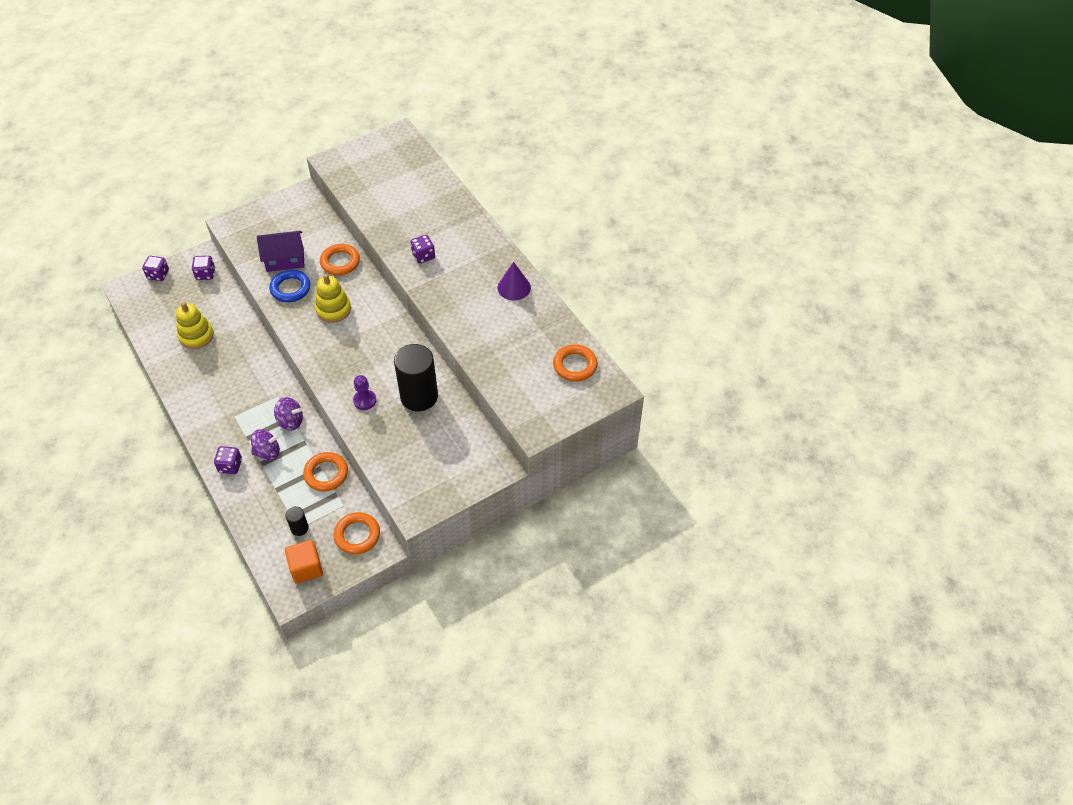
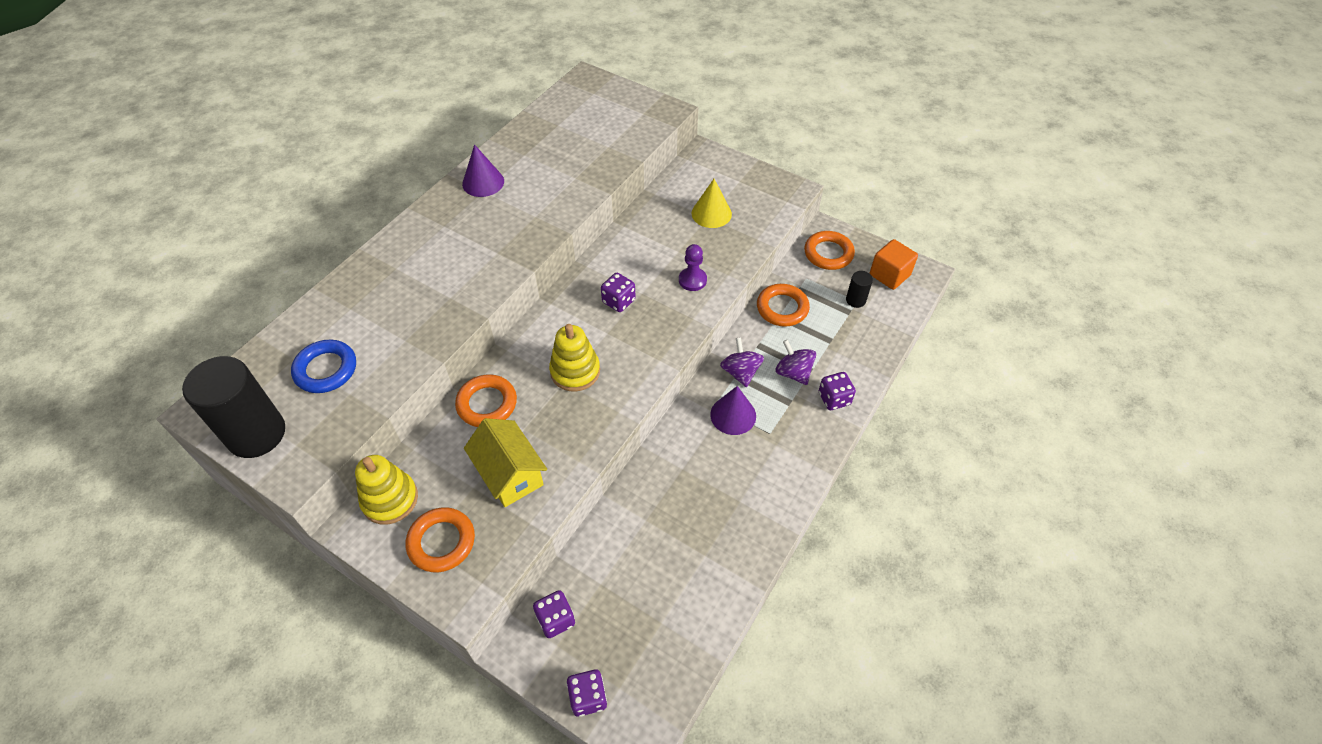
camera: 115 degrees left, 0 degrees up
(196, 336) = (677, 556): yellow stacking toy -> yellow stacking toy (390, 499)
(262, 402) = (733, 415): none -> purple cone
(285, 260) = (510, 474): purple house -> yellow house
(290, 288) = (562, 438): blue ring -> blue ring (326, 369)
(419, 396) = (658, 238): black cylinder -> black cylinder (256, 434)
(423, 256) = (465, 278): purple dice -> purple dice (618, 301)
(424, 441) = (711, 213): none -> yellow cone
(575, 365) = (571, 108): orange ring -> orange ring (441, 542)

